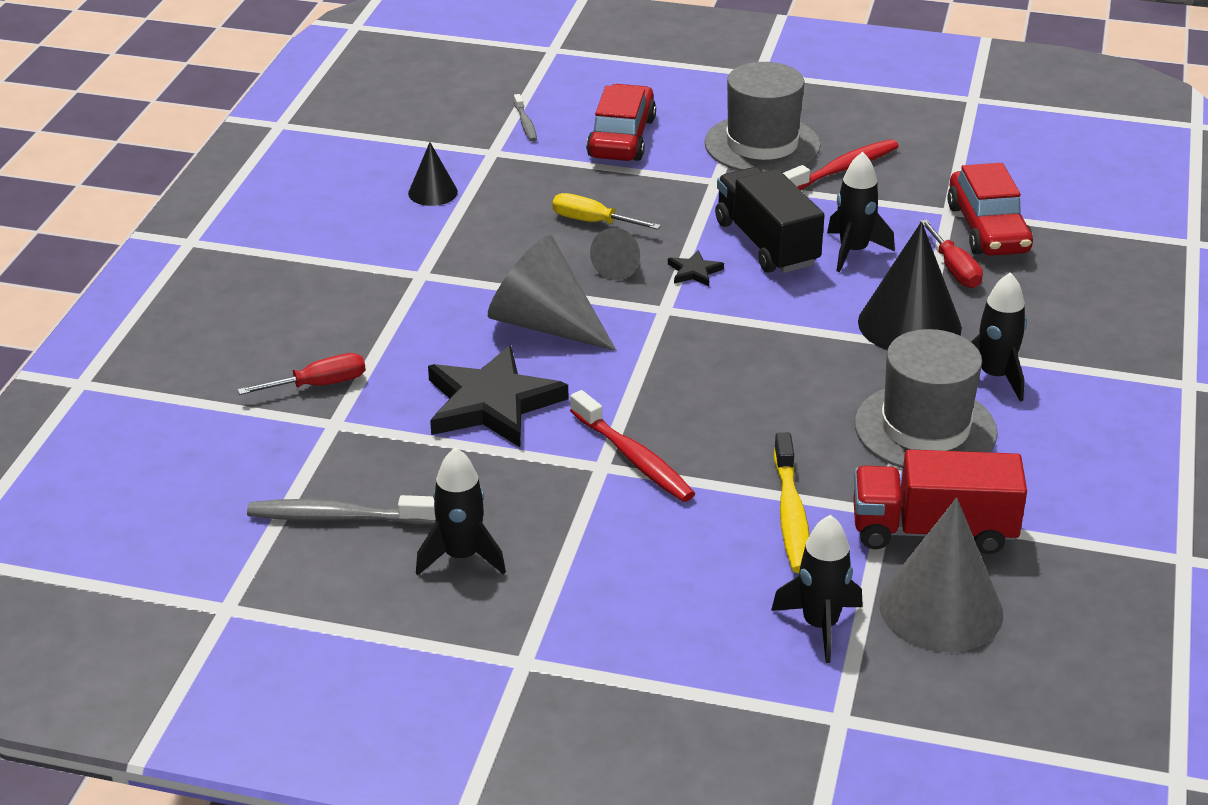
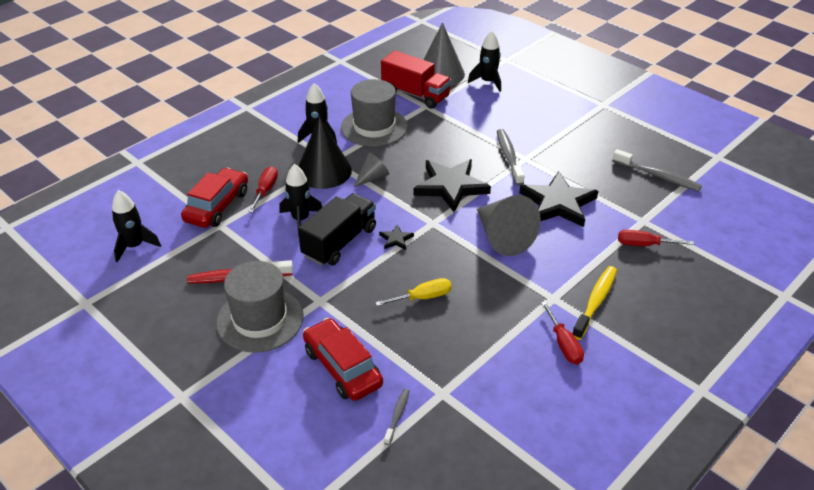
camera: 150 degrees left, 5 degrees up
(379, 232) = (563, 344): none -> red screwdriver
(433, 192) = (509, 368): black cone -> none
(462, 556) = (609, 144): black rocket -> black rocket (134, 246)
(593, 222) = (423, 297): yellow screwdriver -> yellow screwdriver turned 75 degrees counterclockwise
(619, 266) = (433, 258): grey cone -> grey cone (372, 177)
(621, 138) = (342, 367): red car -> red car turned 105 degrees clockwise
(634, 458) = (509, 157): red toothbrush -> grey toothbrush
(687, 370) = (450, 187): none -> black star
(766, 243) = (339, 242): black truck -> black truck turned 150 degrees counterclockwise
(791, 515) = (463, 116): yellow toothbrush -> yellow toothbrush (595, 301)

